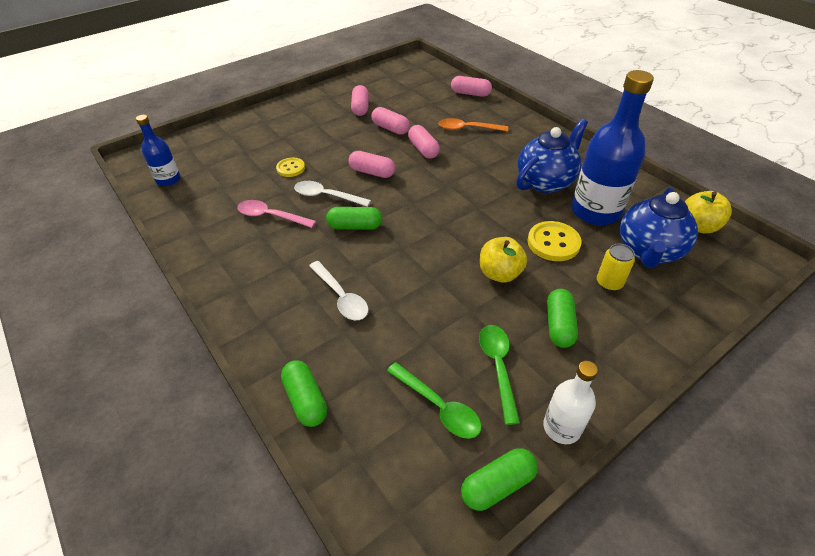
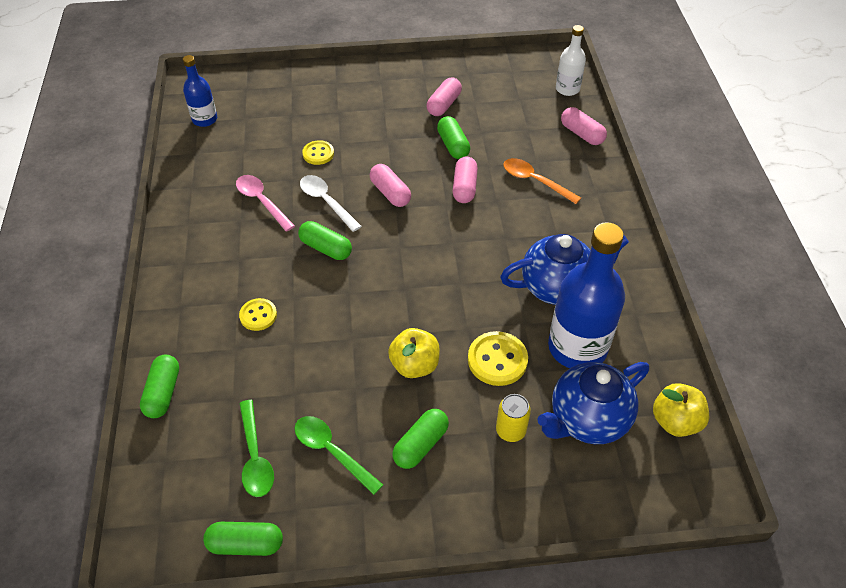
camera: 30 degrees right, 5 degrees up
(341, 297) = (258, 315): white spoon -> yellow button
(390, 128) = (453, 145): pink capsule -> green capsule
(498, 367) = (332, 451): green spoon -> green spoon turned 75 degrees counterclockwise
(562, 427) = (336, 532): white bottle -> white bottle (567, 89)

